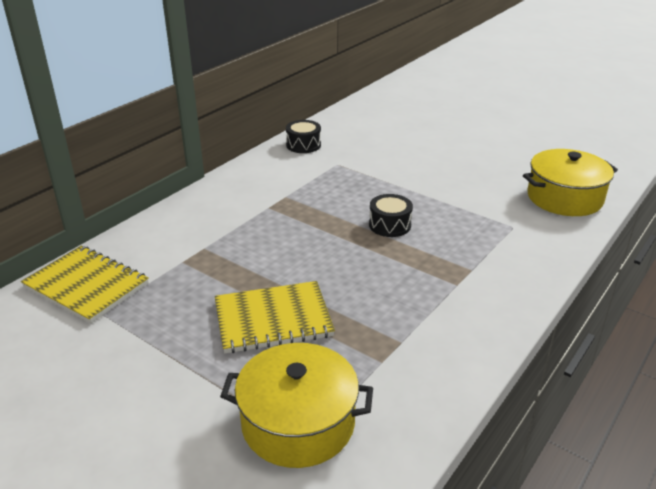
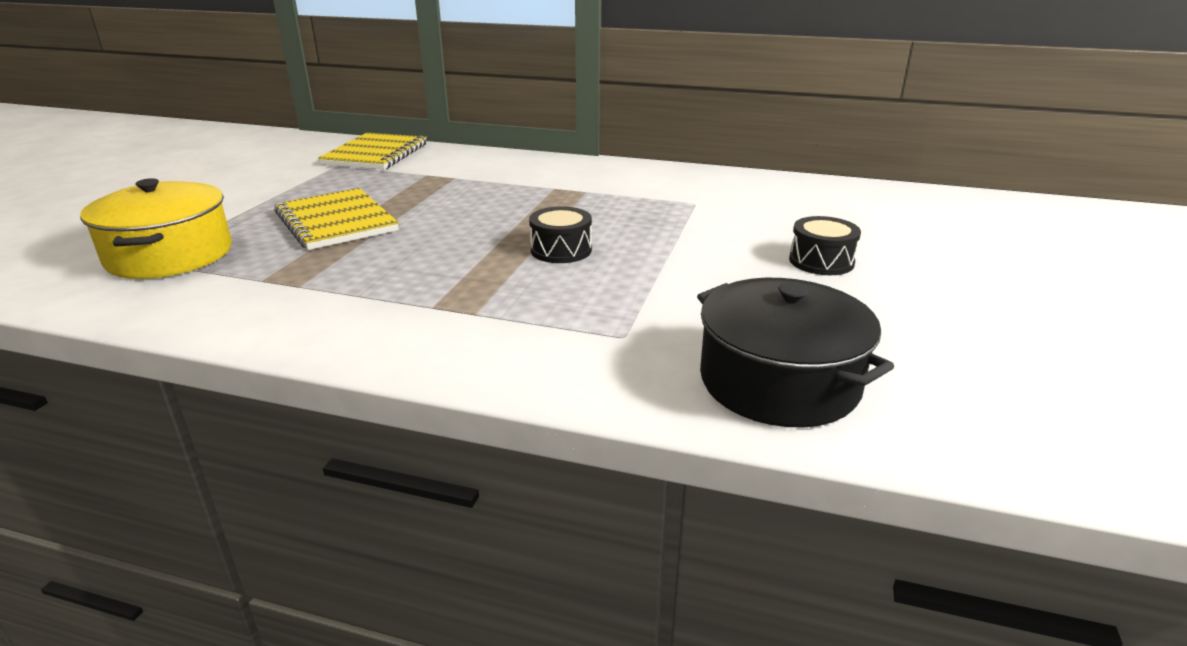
camera: 70 degrees right, 5 degrees down
(303, 145) = (725, 181): black drum -> black drum (821, 261)
(564, 198) = (779, 382): yellow pot -> black pot

